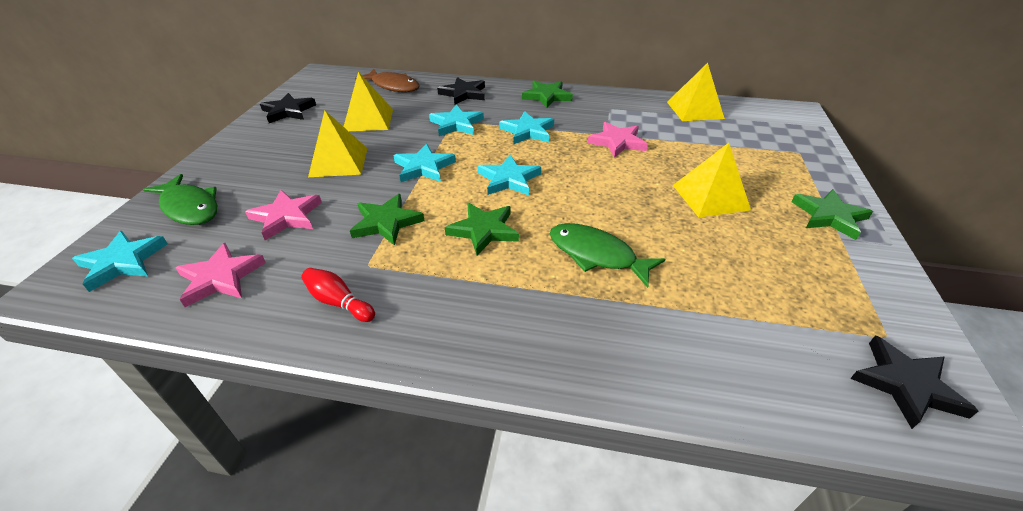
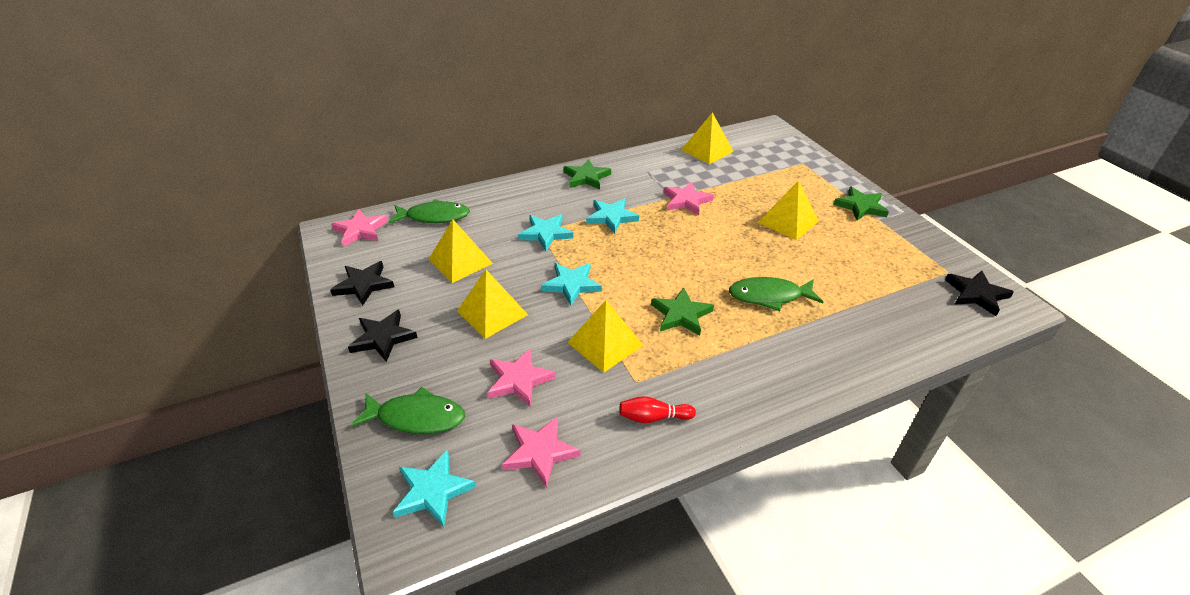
camera: 35 degrees left, 0 degrees up
(336, 79) = (360, 230): none -> pink star
(386, 222) = (605, 344): green star -> yellow pyramid
(393, 86) = (434, 217): brown fish -> green fish
(463, 94) = (512, 200): black star -> black star (383, 338)
(509, 179) = (648, 266): turquoise star -> none

